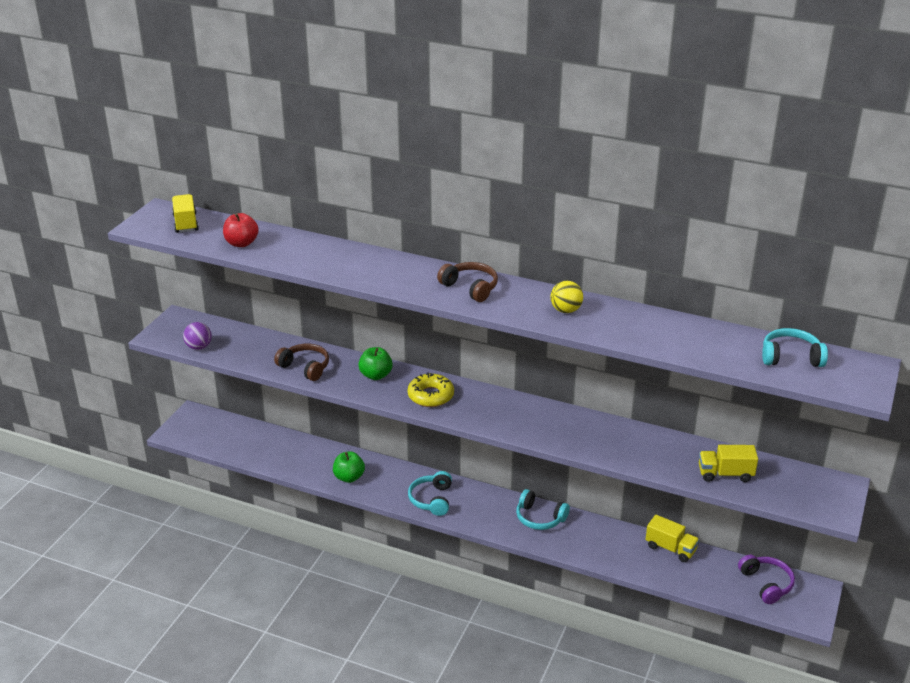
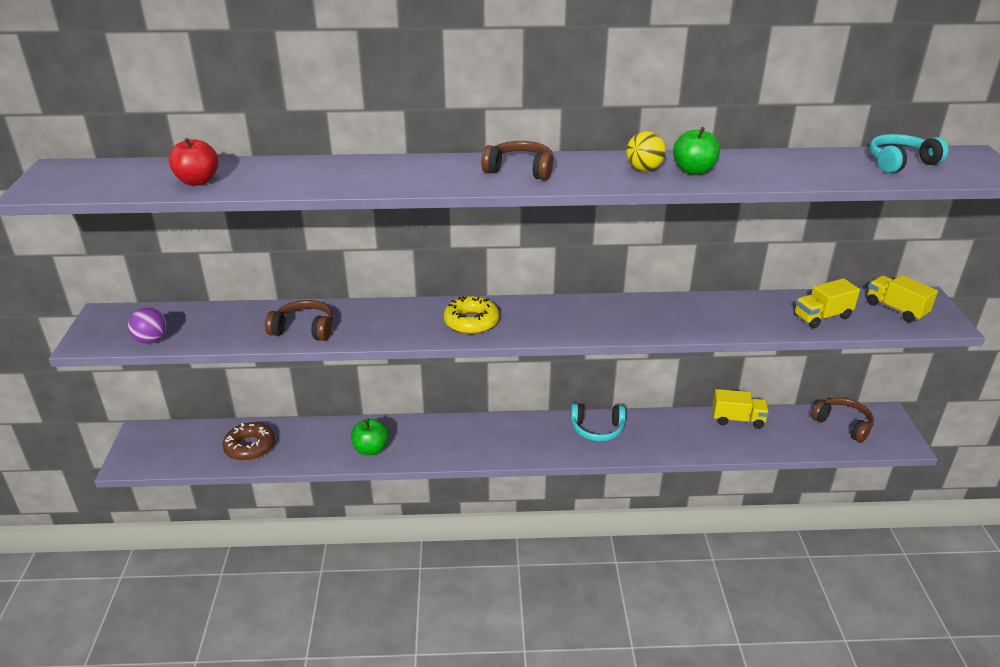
camera: 25 degrees left, 0 degrees up
(186, 223) = (103, 175): yellow truck -> yellow truck (896, 309)
(263, 448) = (250, 447): none -> brown donut
(376, 375) = (394, 317): green apple -> green apple (693, 170)
(431, 499) = (476, 445): turquoise headphones -> none
(766, 584) = (843, 424): purple headphones -> brown headphones

